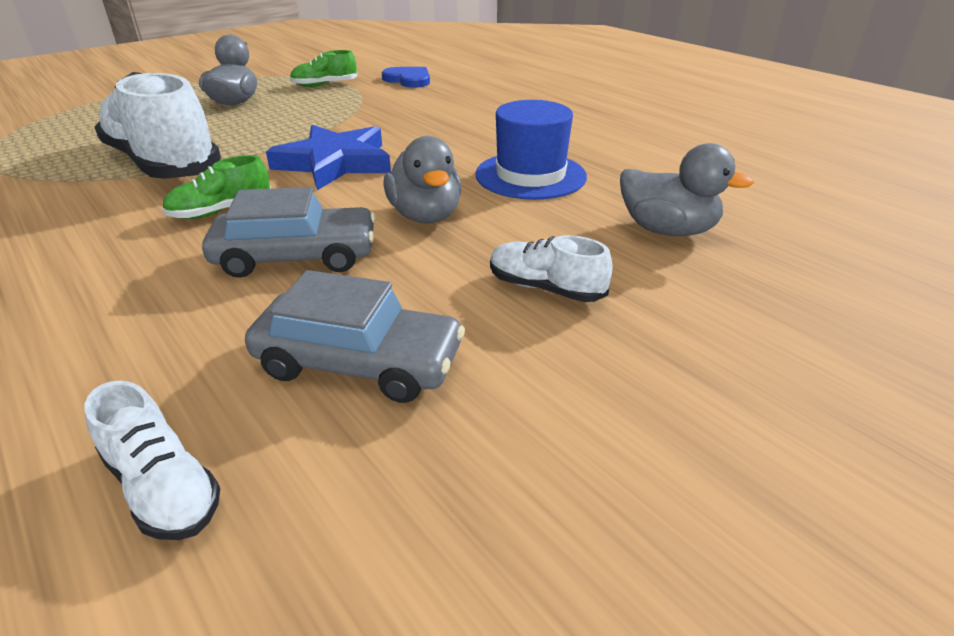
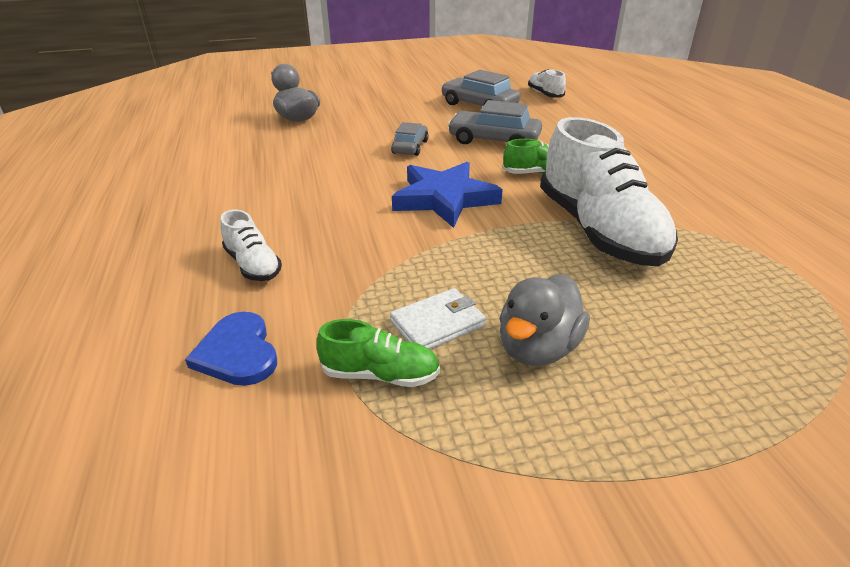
camera: 155 degrees left, 0 degrees up
(301, 101) = (437, 323): none -> white wallet
(425, 216) = (410, 147): grey duck -> grey car
(530, 175) = (315, 159): blue hat -> none
(545, 288) = (388, 111): white shoe -> white shoe (253, 265)

